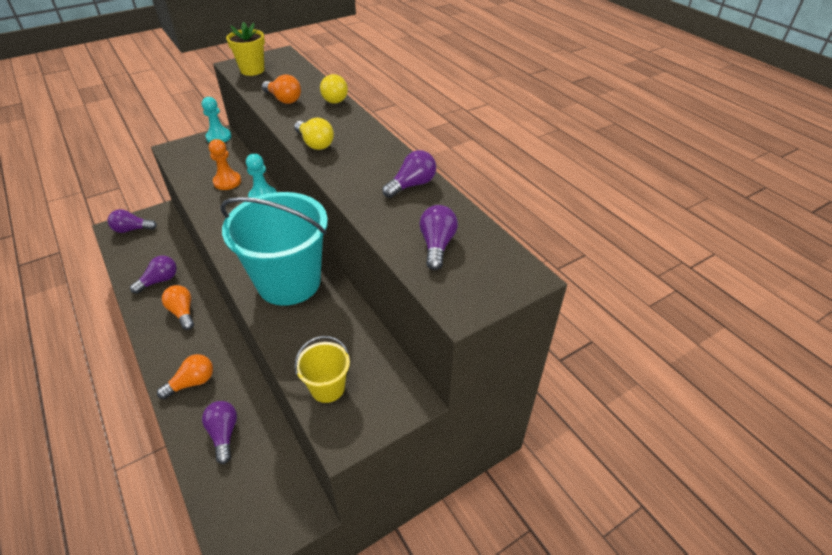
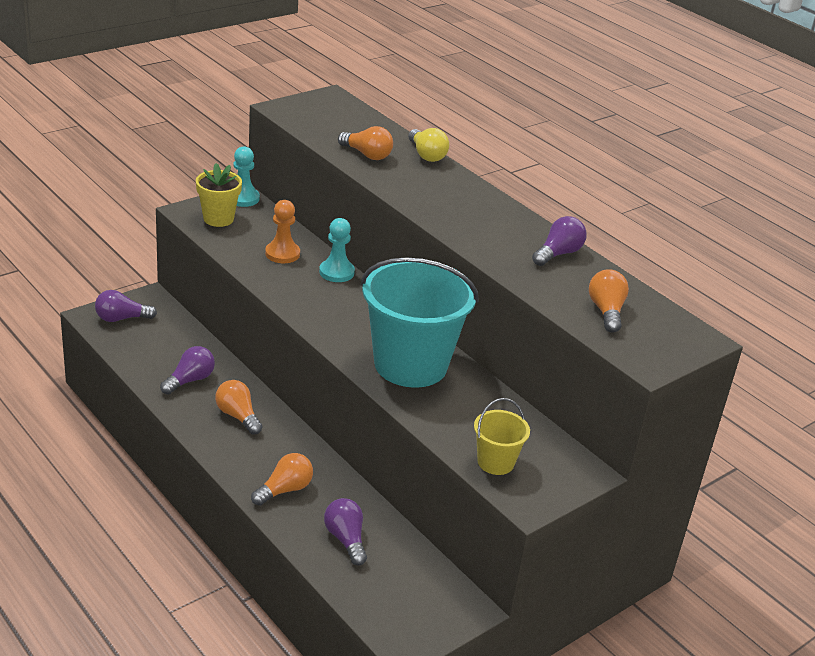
camera: 10 degrees left, 10 degrees down
(252, 70) = (307, 116): yellow flower pot -> yellow flower pot (218, 219)
(315, 143) = (431, 207): yellow light bulb -> none
(437, 245) = (606, 311): purple light bulb -> orange light bulb

